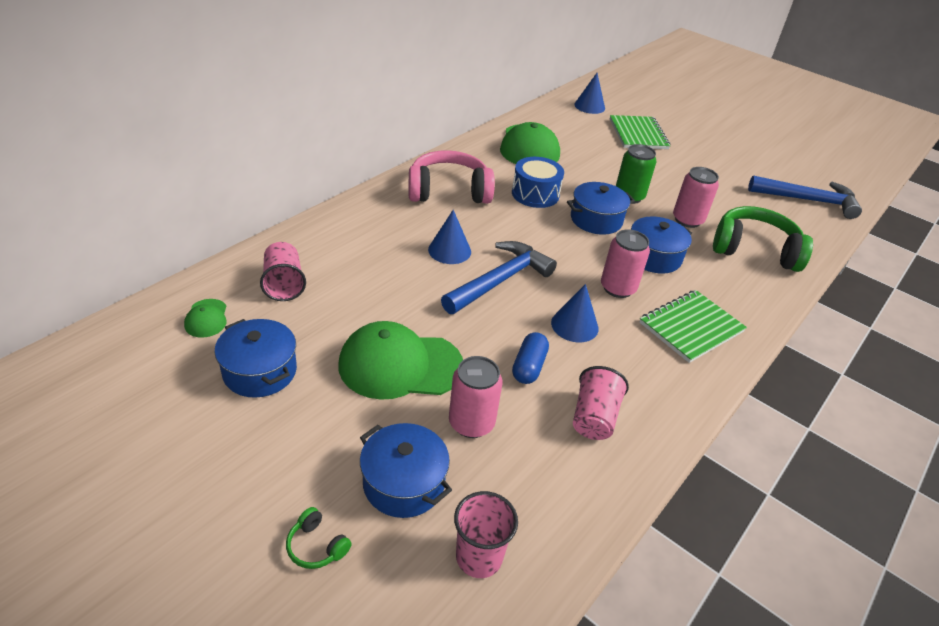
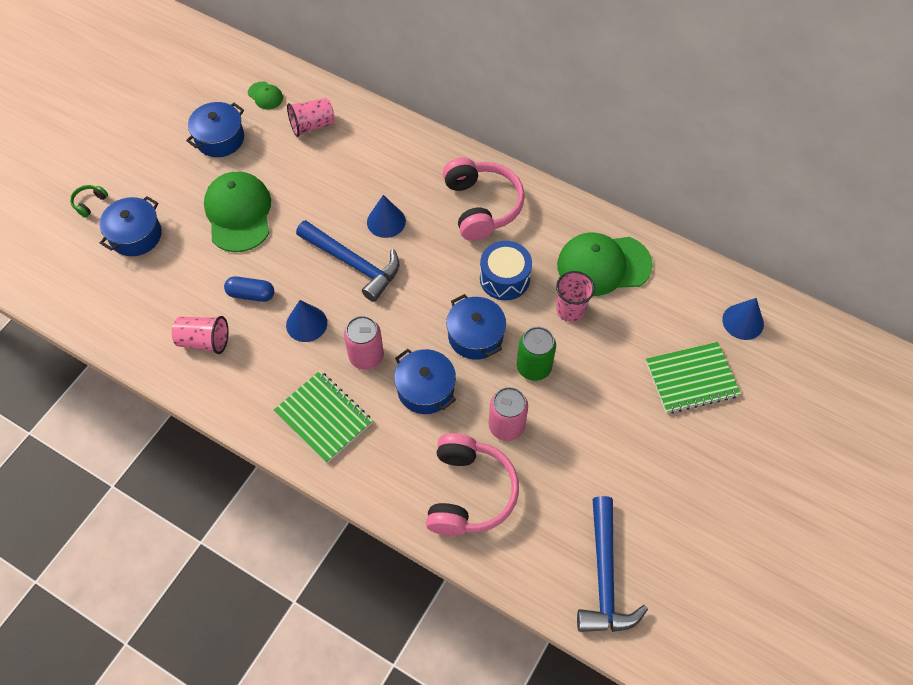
camera: 85 degrees right, 20 degrees up
(206, 318) = (265, 96): green cap -> green cap turned 120 degrees counterclockwise
(471, 423) = (189, 264): pink can -> none
(479, 557) = (85, 282): pink cup -> pink cup (570, 310)
(754, 250) = (469, 492): green headphones -> pink headphones

